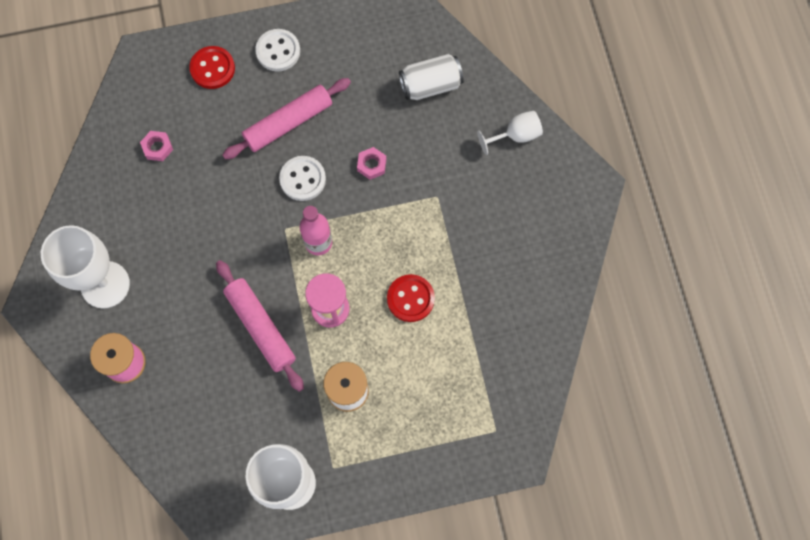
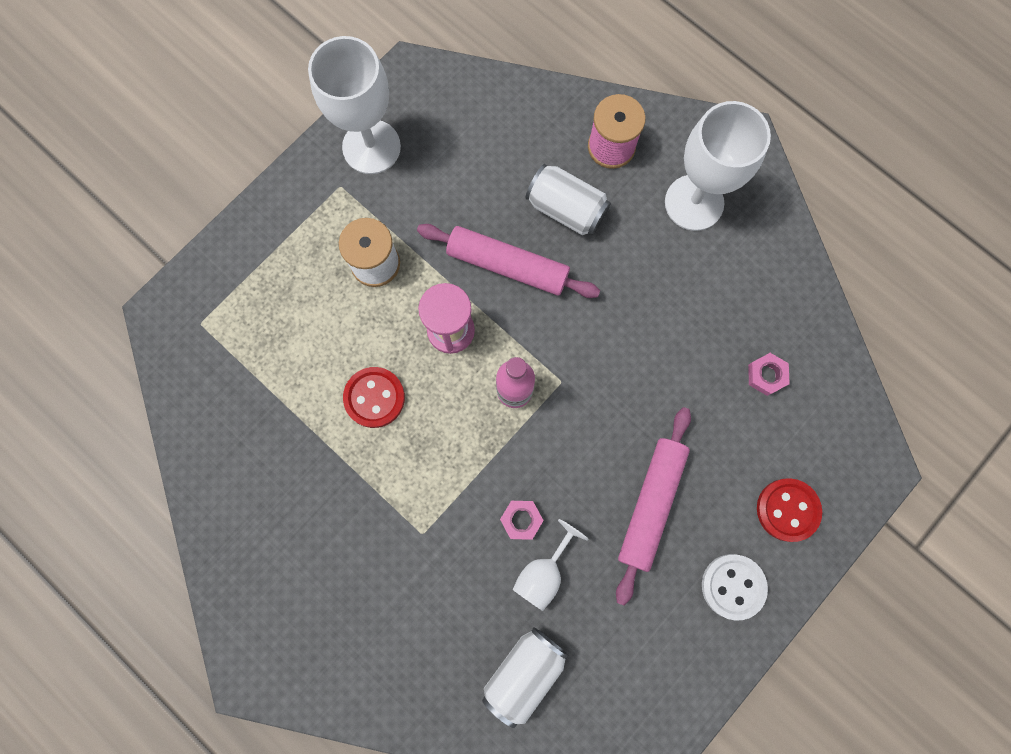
camera: 145 degrees right, 5 degrees up
(191, 339) = (566, 209): none -> white can
(302, 179) = (584, 449): white button -> none
(515, 135) = (380, 677): white goblet -> white goblet (543, 572)

